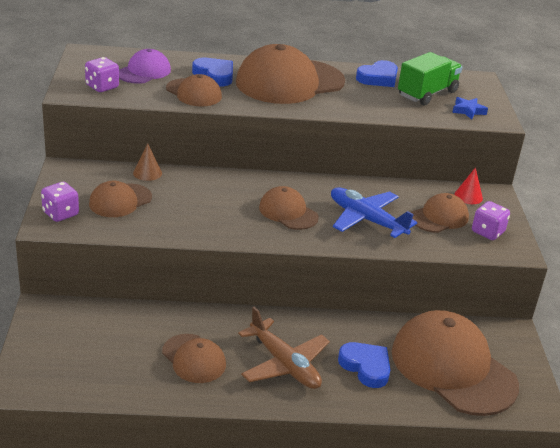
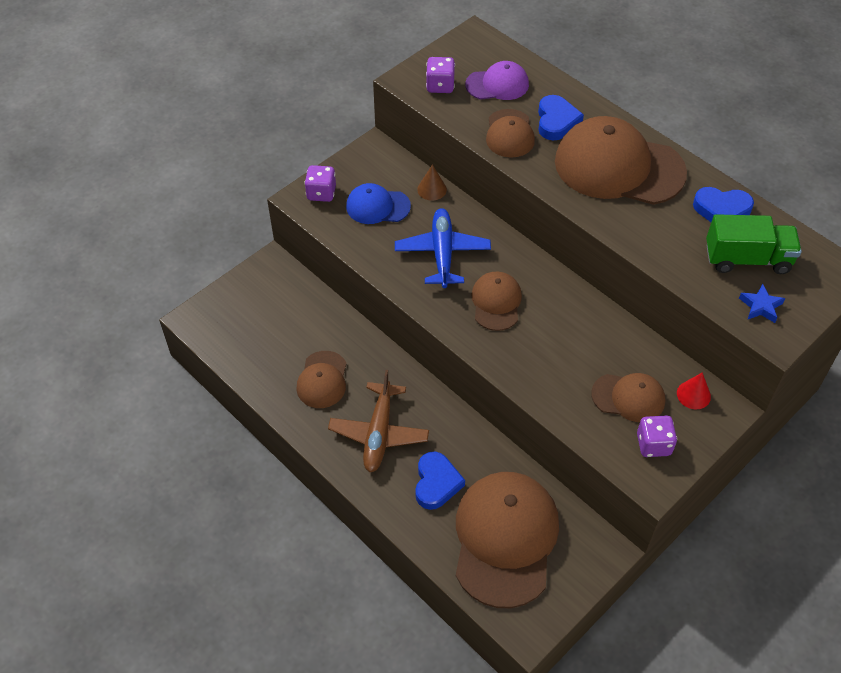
camera: 50 degrees right, 20 degrees up
(120, 201) = (377, 206): brown cap -> blue cap
(366, 220) = (555, 355): blue plane -> blue plane (442, 253)

